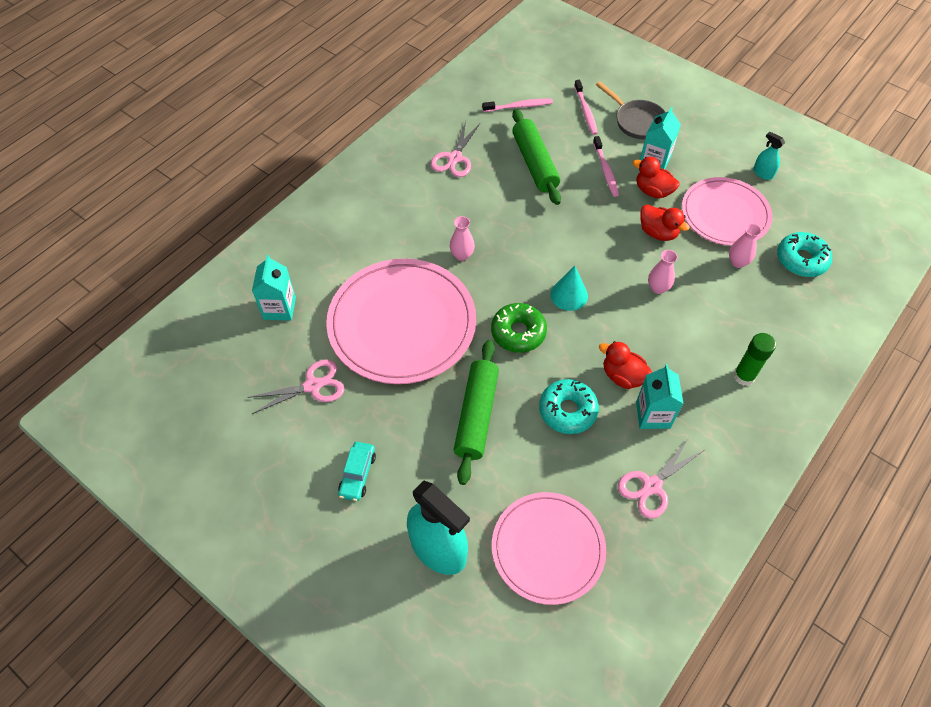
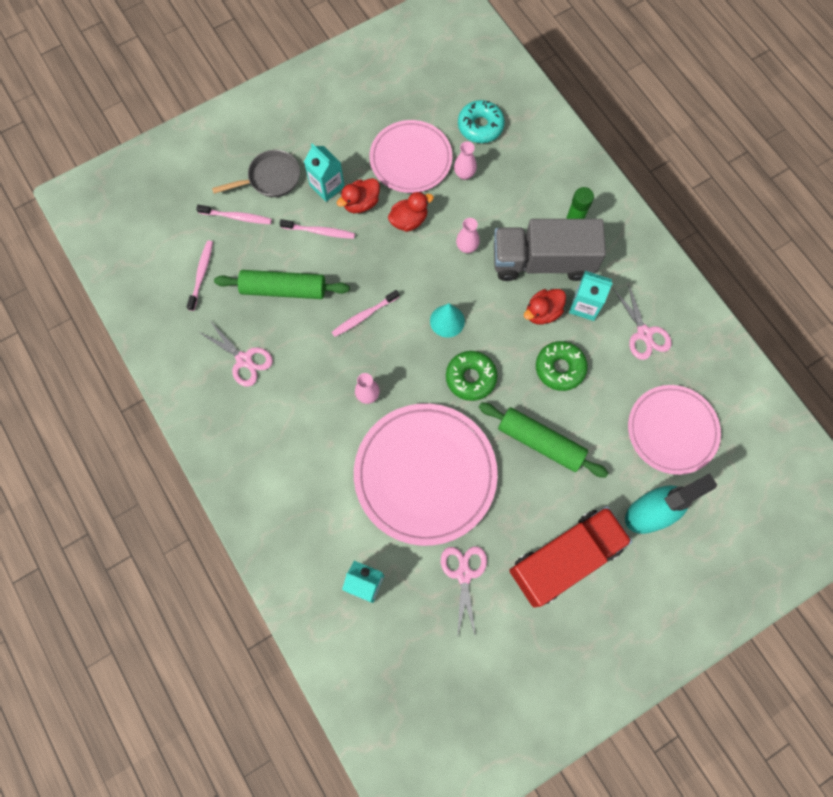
camera: 70 degrees left, 15 degrees up
(357, 474) = (564, 559): turquoise car -> red truck
(539, 228) = (364, 316): none -> pink toothbrush
(567, 410) = (560, 368): turquoise donut -> green donut
(681, 360) = (542, 261): none -> grey truck
(763, 173) = (378, 107): turquoise spray bottle -> none

